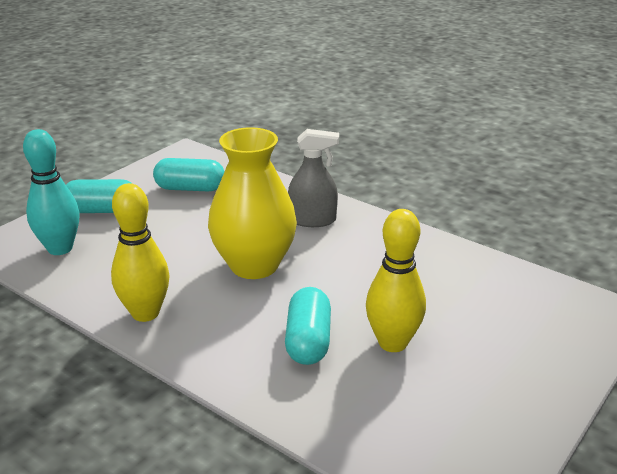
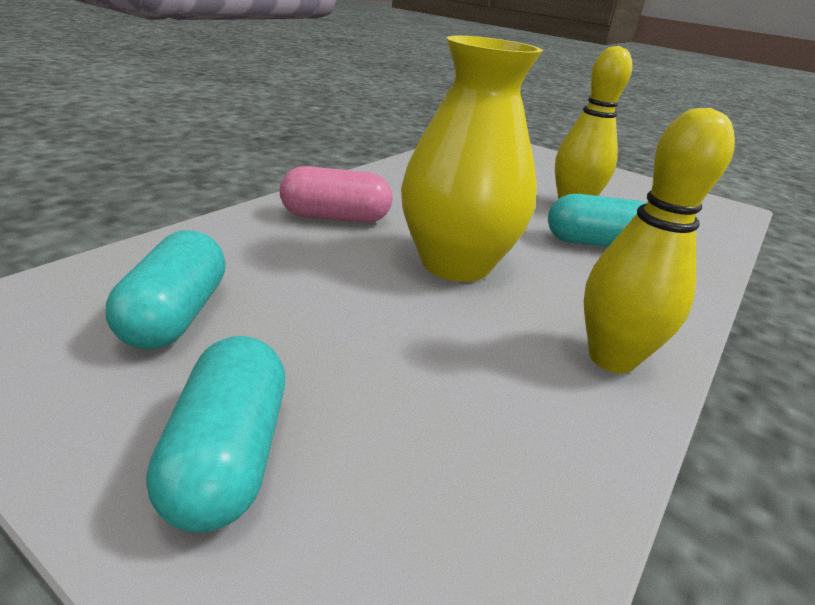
camera: 95 degrees left, 0 degrees up
(60, 248) = (426, 523): turquoise bowling pin -> none
(312, 220) = (335, 218): grey spray bottle -> pink capsule

